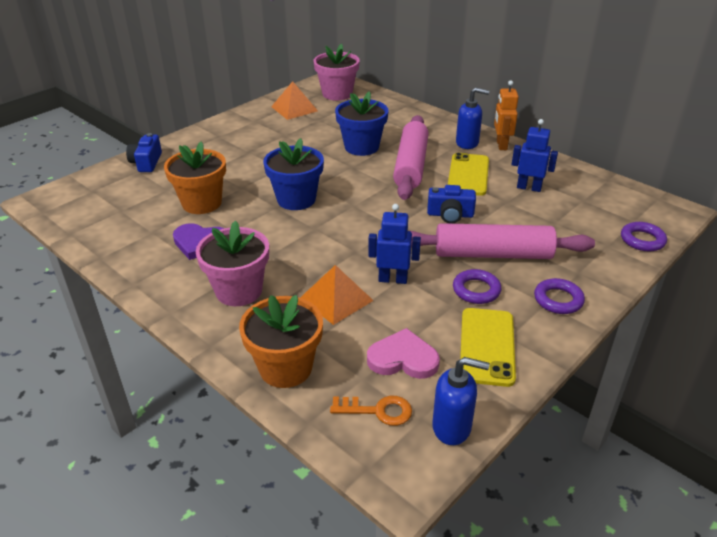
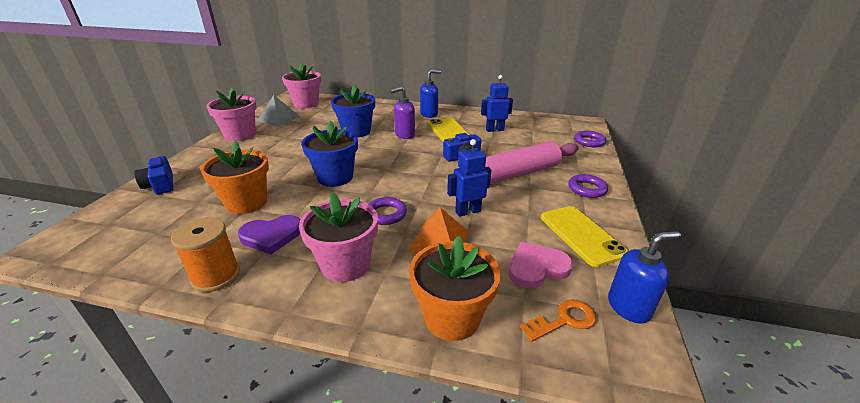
camera: 30 degrees left, 5 degrees down
(140, 264) = (216, 276): none -> orange spool
(244, 122) = (240, 135): none -> pink flower pot
(294, 108) = (278, 118): orange pyramid -> grey pyramid
(411, 166) = (404, 135): pink rolling pin -> purple soap dispenser
(476, 290) = (532, 200): purple ring -> purple ring (386, 214)
(501, 145) = (452, 111): orange robot -> none

